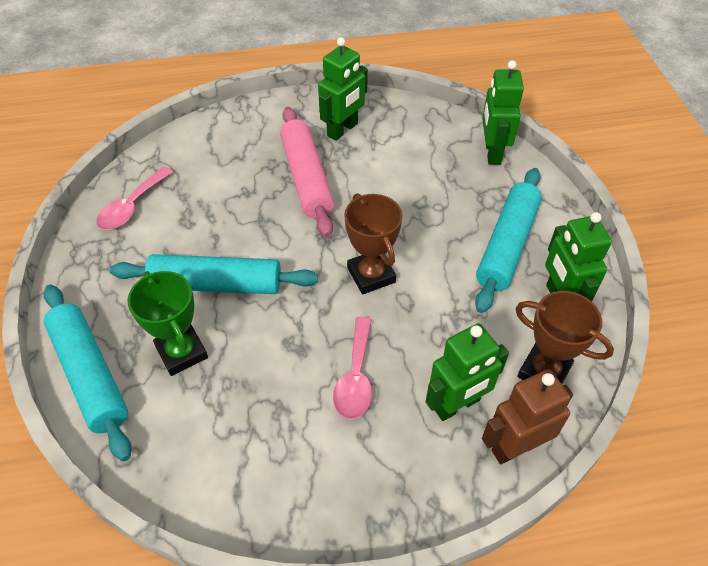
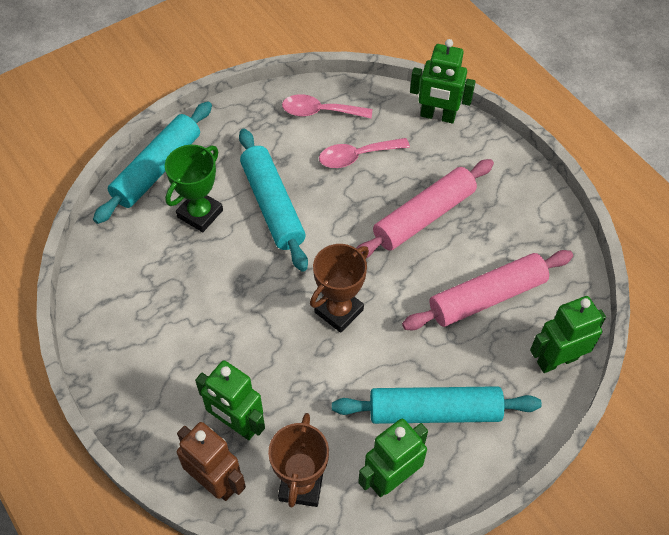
camera: 65 degrees right, 5 degrees up
(343, 130) = (504, 219): green robot -> green robot (437, 116)
(355, 377) = (230, 339): pink spoon -> pink spoon (357, 156)
(412, 170) = (487, 297): none -> pink rolling pin

